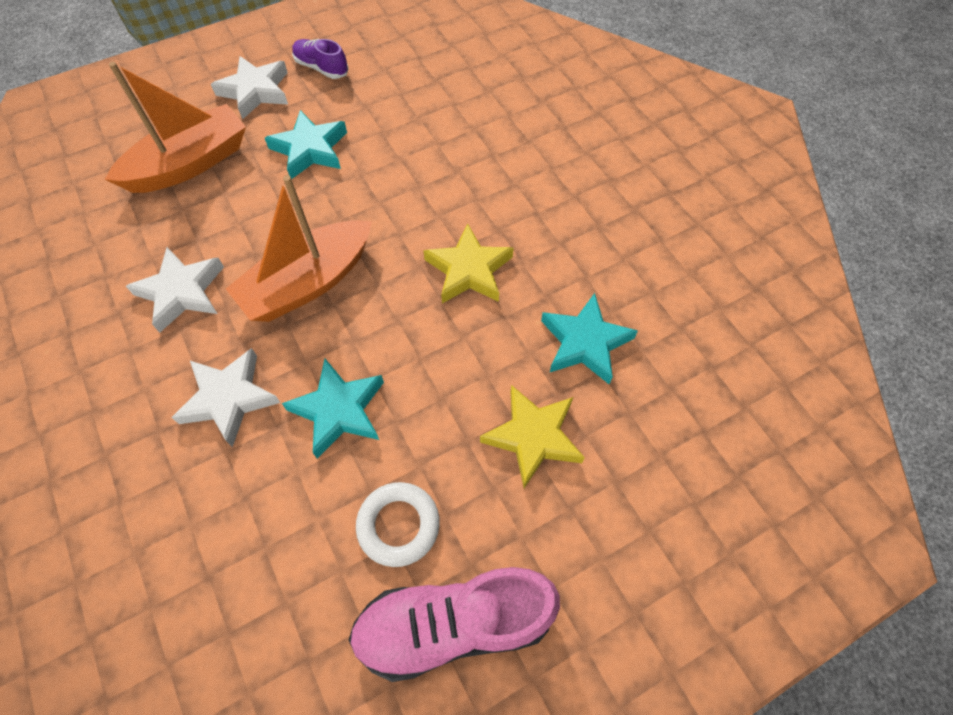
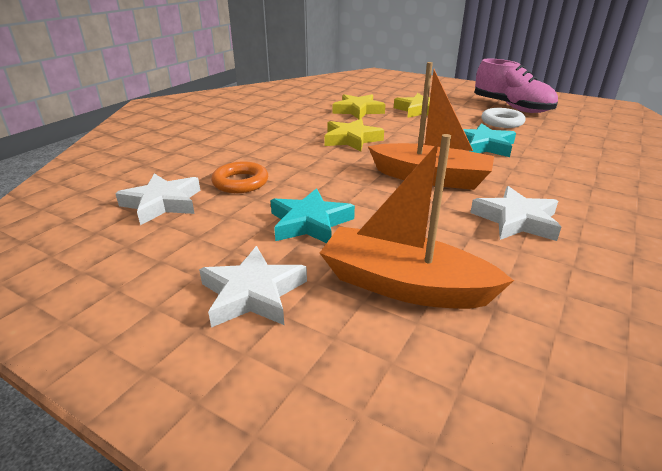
camera: 120 degrees left, 30 degrees down
(229, 399) = (536, 173): white star -> white star (162, 203)
(321, 68) = (180, 262): purple shoe -> none
(423, 131) = (240, 182): none -> orange ring
(584, 342) = (358, 111): turquoise star -> yellow star

